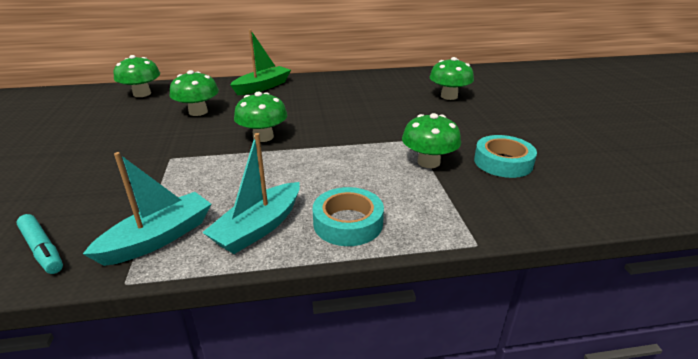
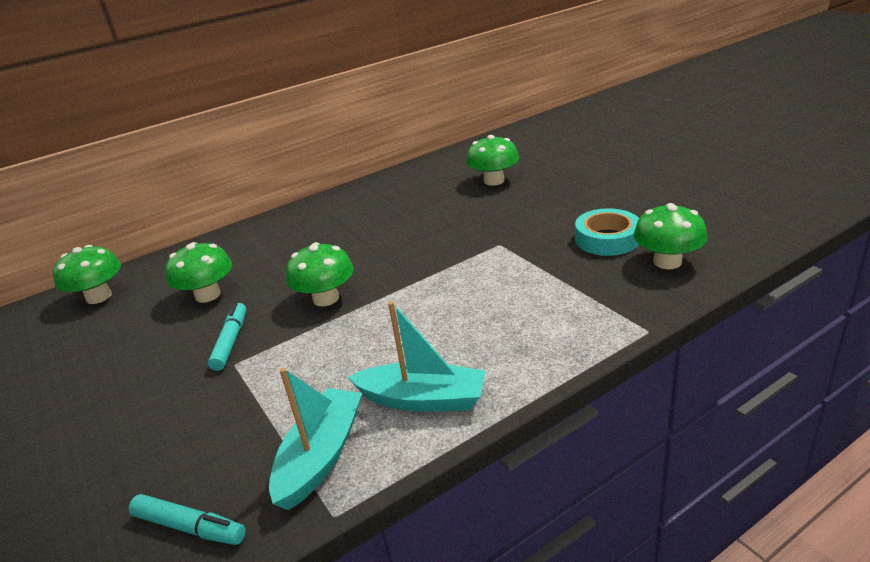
camera: 20 degrees left, 0 degrees up
(182, 144) = (231, 341): none -> turquoise marker
(259, 227) = (422, 399): turquoise boat -> turquoise boat turned 90 degrees counterclockwise
(262, 87) = (260, 236): green boat -> none
(348, 223) = (511, 358): turquoise tape -> none
(428, 162) = (535, 264): green mushroom -> green mushroom (667, 262)

